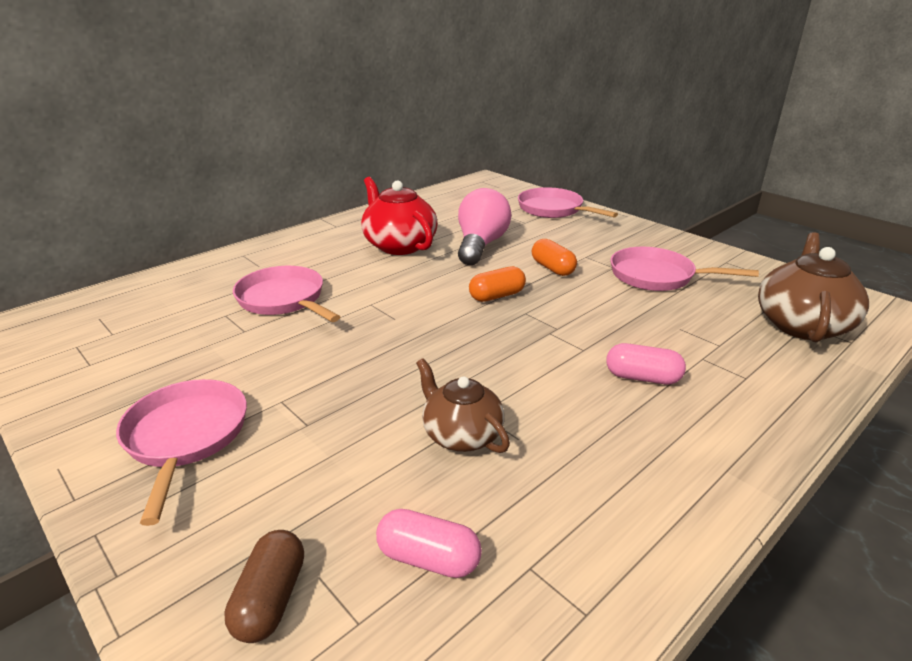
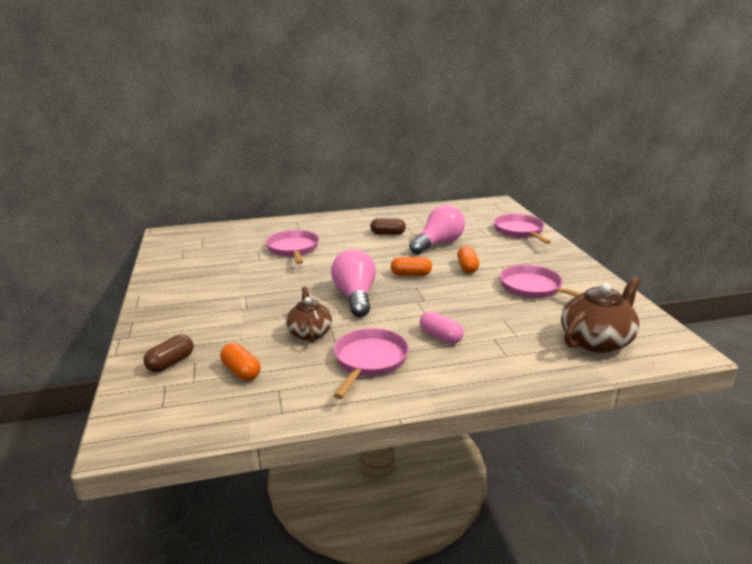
camera: 30 degrees right, 5 degrees down
(186, 437) = (193, 298): pink pan -> pink pan (369, 361)
(399, 245) = (388, 234): red teapot -> brown capsule
(428, 558) = (241, 371): pink capsule -> orange capsule
(461, 350) = (355, 296): none -> pink light bulb

